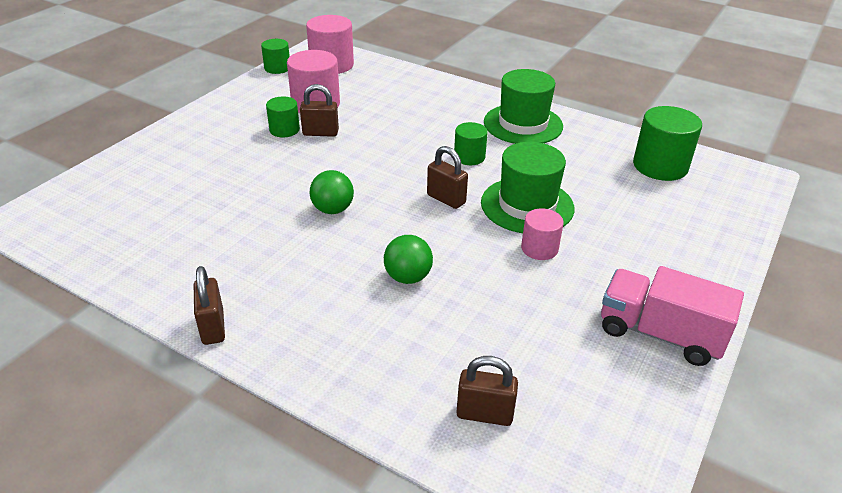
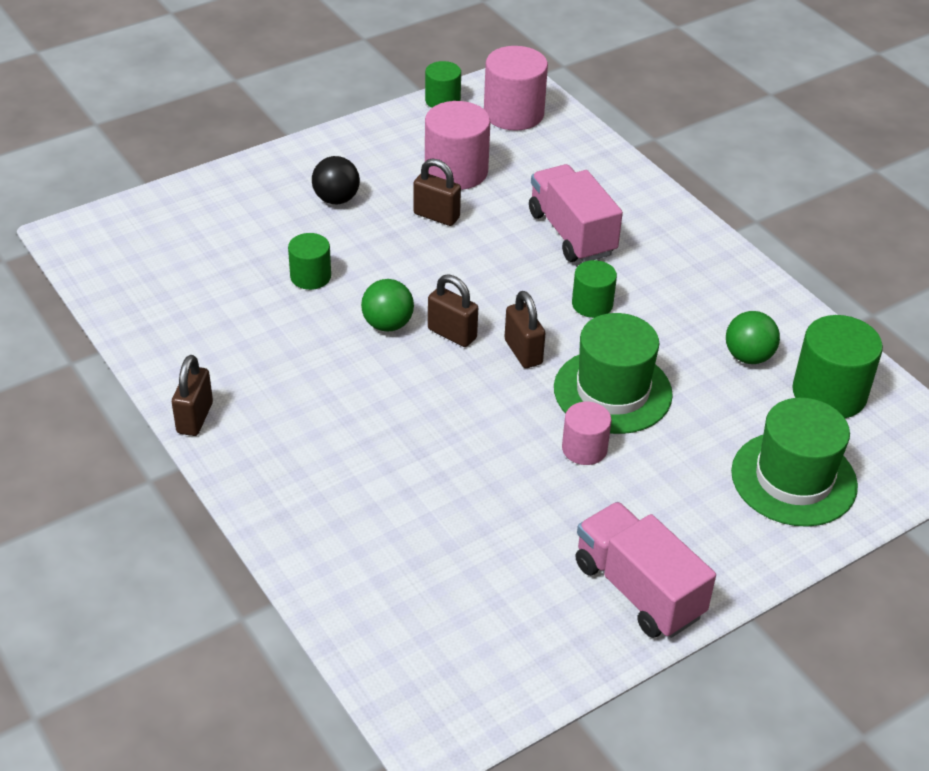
camera: 25 degrees right, 5 degrees up
(238, 141) = (336, 199): none -> black ball
(284, 130) = (397, 199): green cylinder -> green cylinder (310, 277)
(408, 277) = (415, 432): green ball -> green ball (748, 356)
(422, 120) = (572, 233): none -> pink truck
(484, 414) = (393, 597): brown padlock -> brown padlock (452, 334)
(523, 124) = (697, 277): green hat -> green hat (793, 479)

